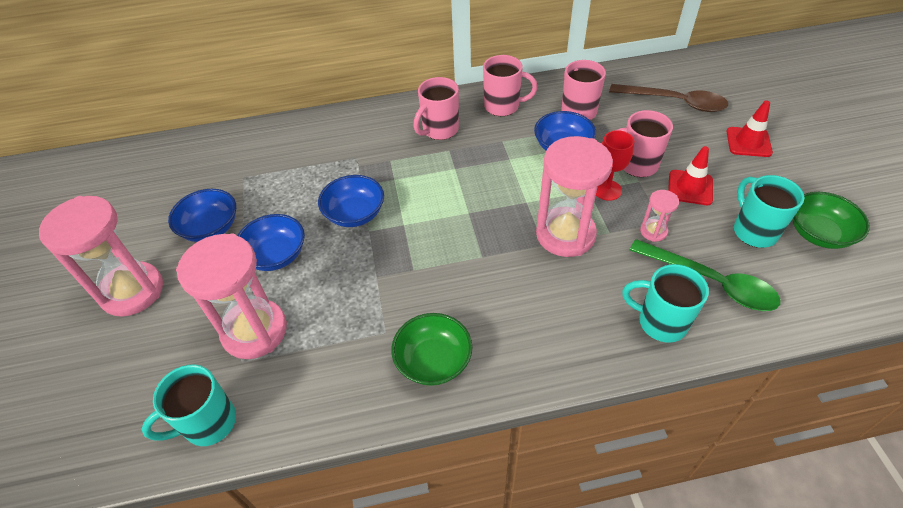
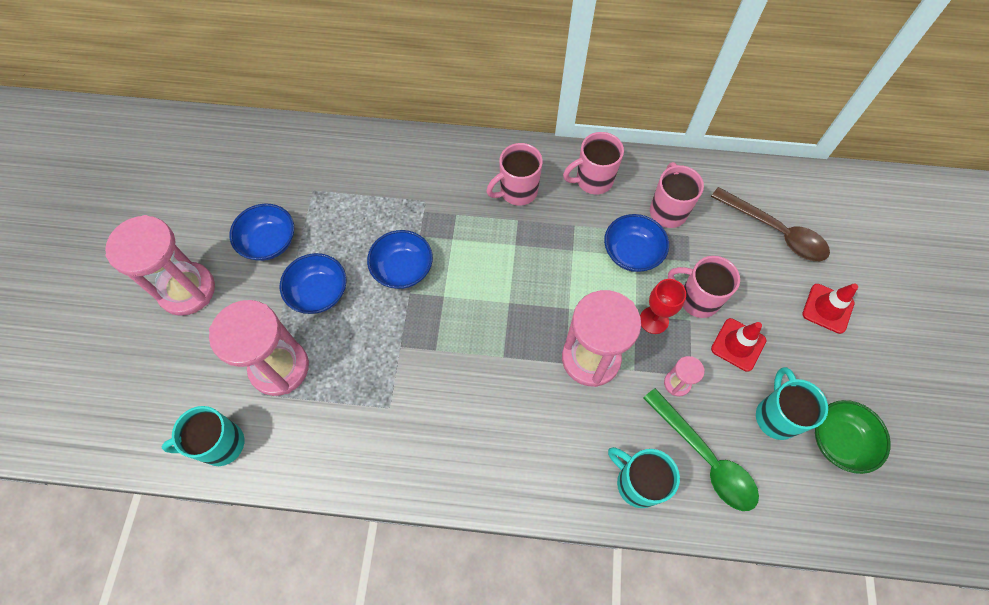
camera: 15 degrees right, 15 degrees up
(433, 361) = (421, 451): green bowl -> none
(503, 106) = (593, 180): pink mug -> pink mug turned 135 degrees clockwise

